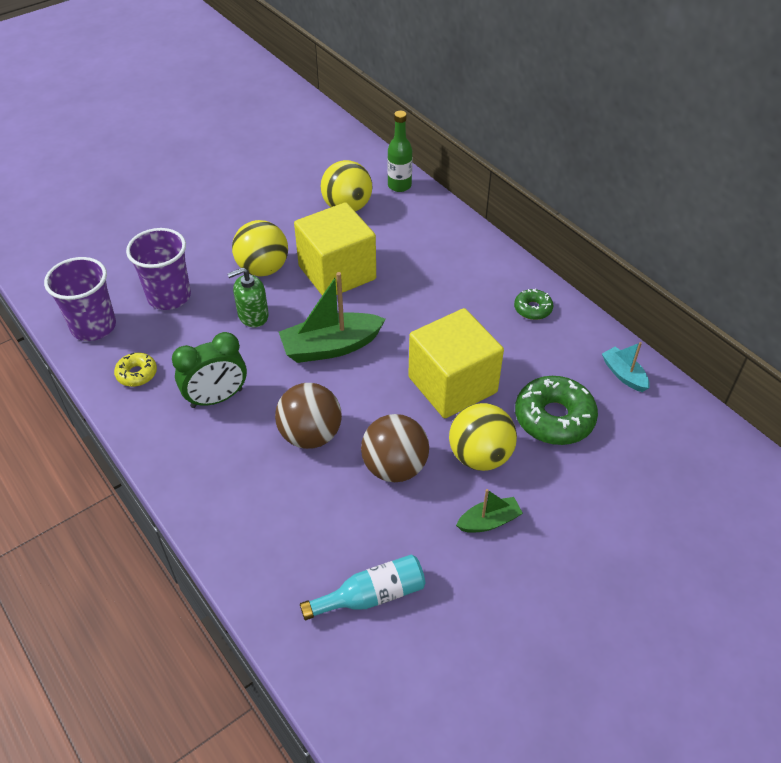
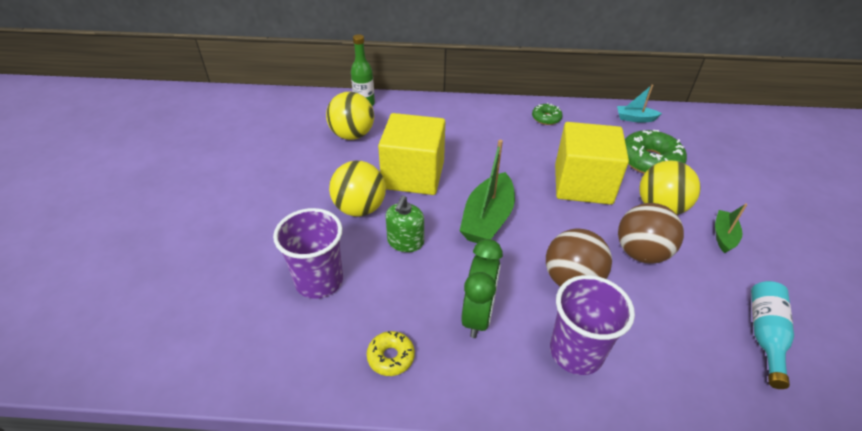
camera: 50 degrees left, 5 degrees down
(93, 326) = (290, 357): purple cup -> purple cup (576, 352)

